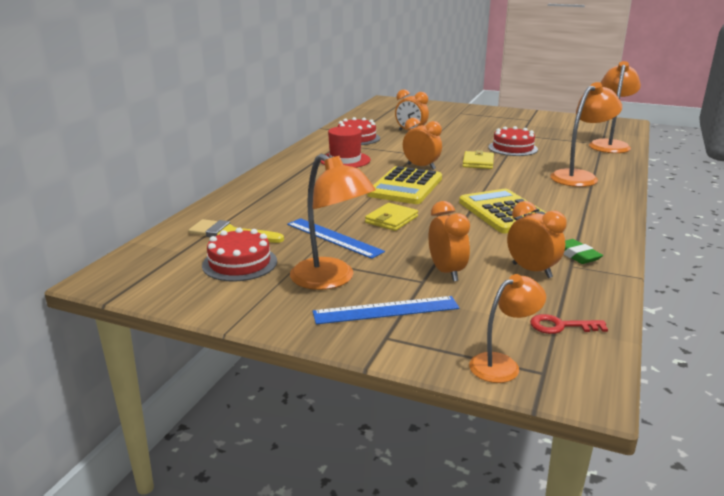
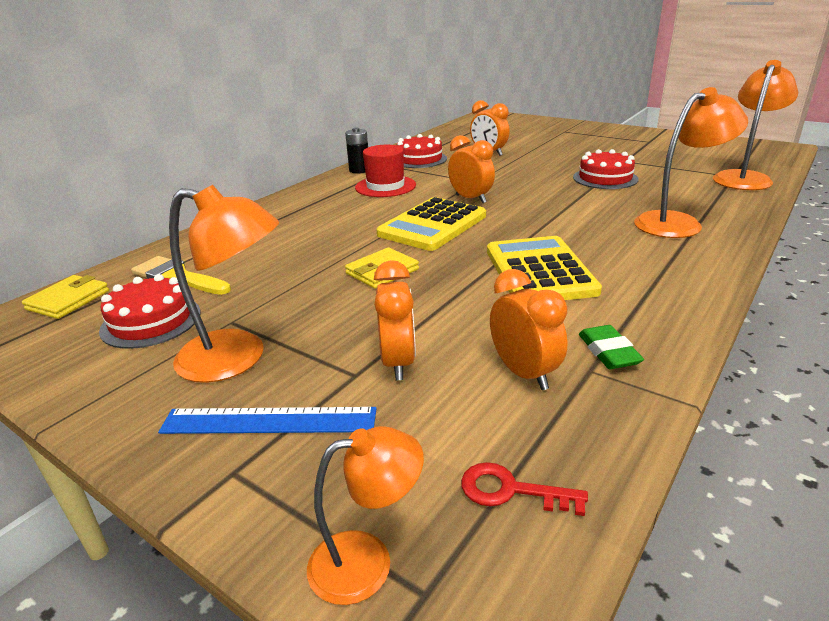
camera: 15 degrees right, 5 degrees up
(312, 148) = (359, 170): none -> black battery
(331, 280) = (237, 359): orange lamp -> orange lamp turned 45 degrees counterclockwise
(333, 238) = (291, 293): blue ruler -> none
(478, 162) = (547, 196): yellow wallet -> yellow wallet (68, 300)

